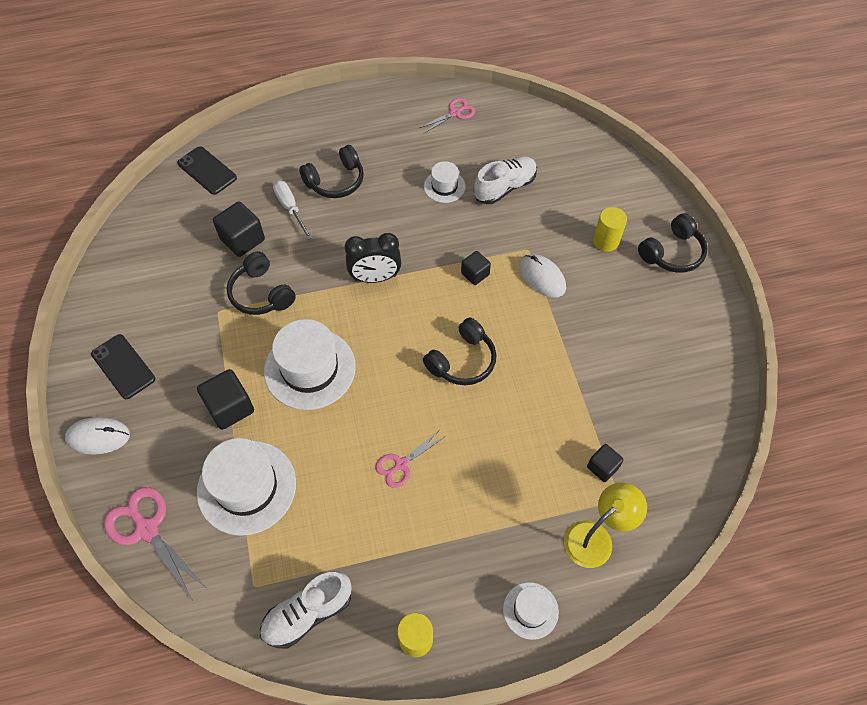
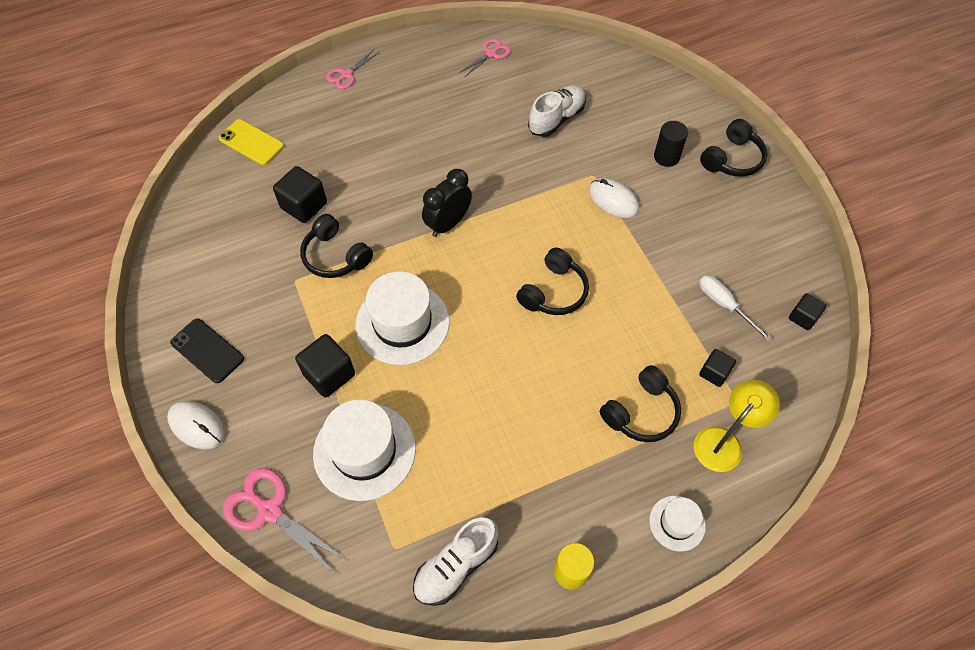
camera: 10 degrees left, 0 degrees up
(98, 436) = (197, 425): white mouse -> white mouse turned 45 degrees clockwise
(207, 170) = (251, 142): black phone -> yellow phone
(290, 208) = (346, 168): white screwdriver -> white screwdriver (724, 305)
(336, 181) = (386, 135): black headphones -> black headphones (641, 412)
(375, 277) = (448, 224): black clock -> black clock turned 150 degrees clockwise
(401, 464) = (516, 402): pink scissors -> pink scissors (346, 74)
(444, 186) = (497, 126): white hat -> none
(475, 274) = (547, 206): black cube -> black cube (803, 317)
(606, 241) = (666, 157): yellow cylinder -> black cylinder

